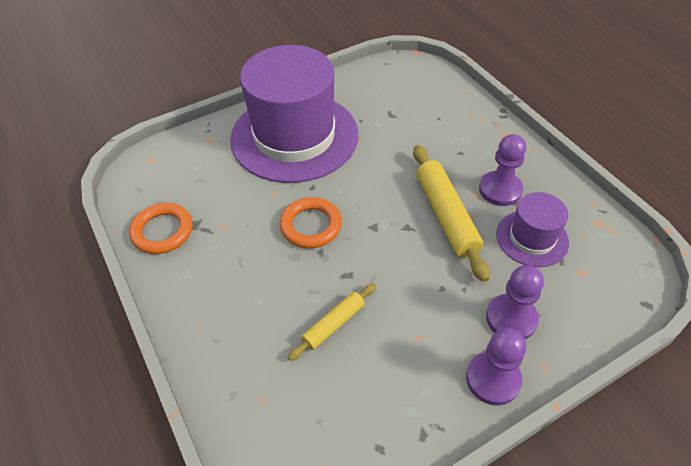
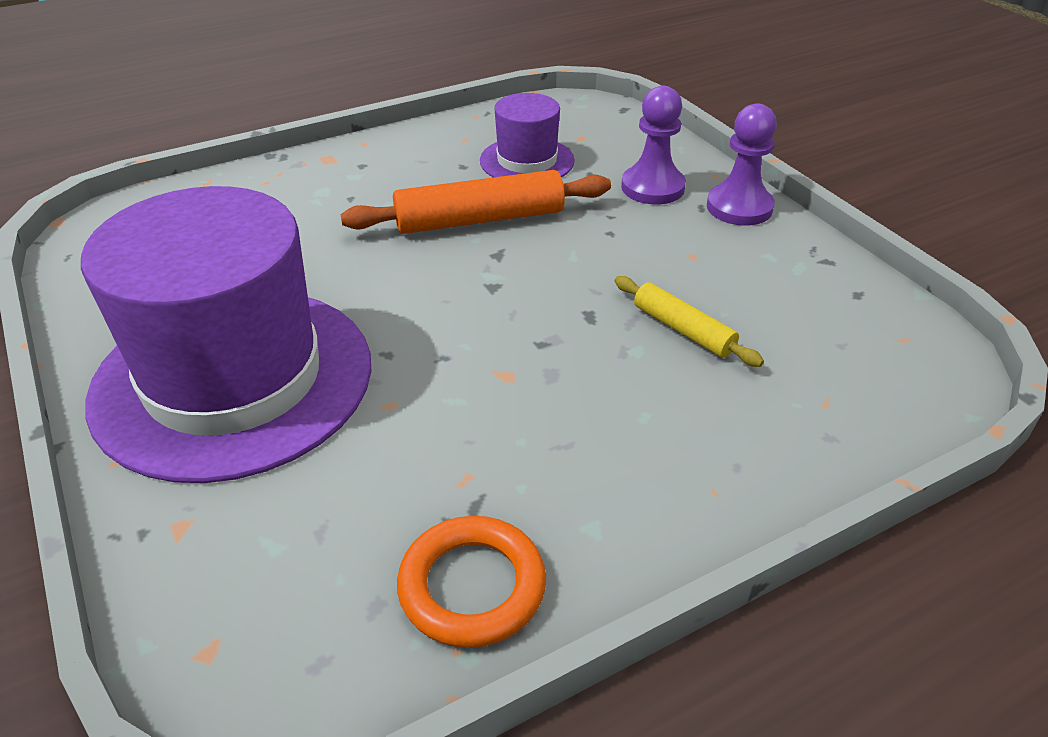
camera: 90 degrees left, 10 degrees down
(311, 226) = (482, 354): orange ring -> none
(446, 216) = (480, 219): yellow rolling pin -> orange rolling pin
(500, 190) = (437, 173): purple pawn -> none

